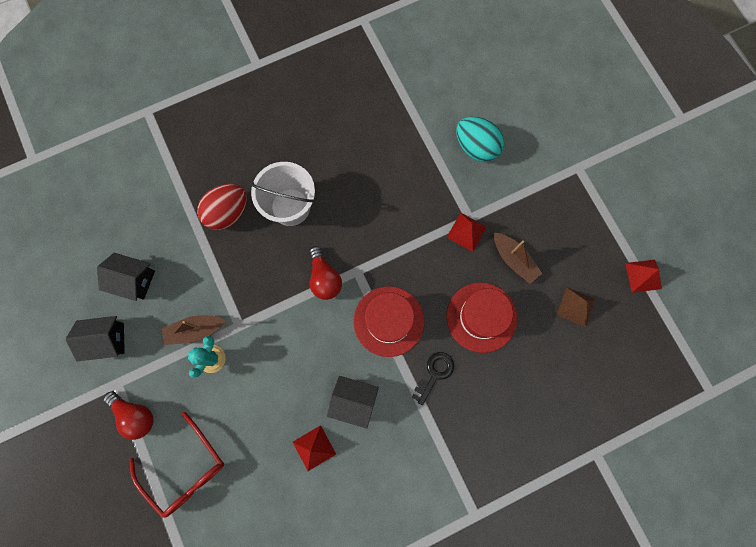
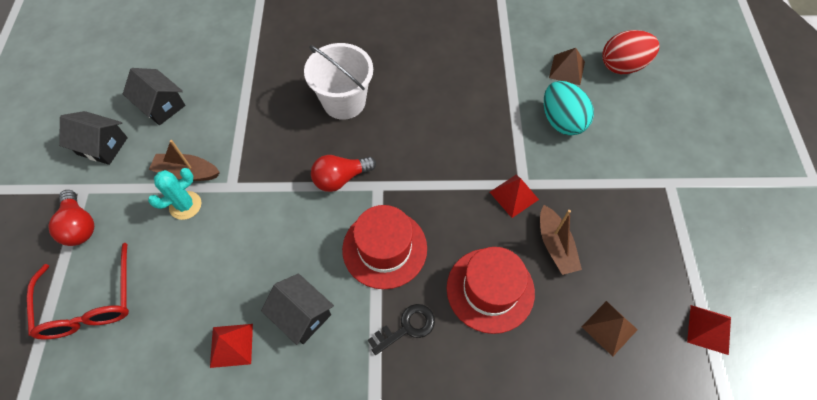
camera: 25 degrees right, 15 degrees down
(227, 212) = (282, 83): red egg -> red egg (622, 66)
(324, 278) = (340, 178): red light bulb -> red light bulb turned 60 degrees clockwise
(461, 94) = (567, 69): none -> brown pyramid

